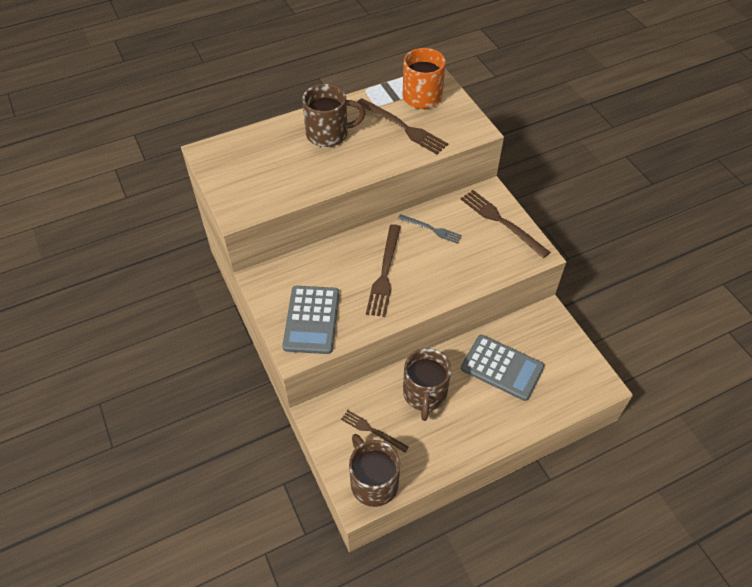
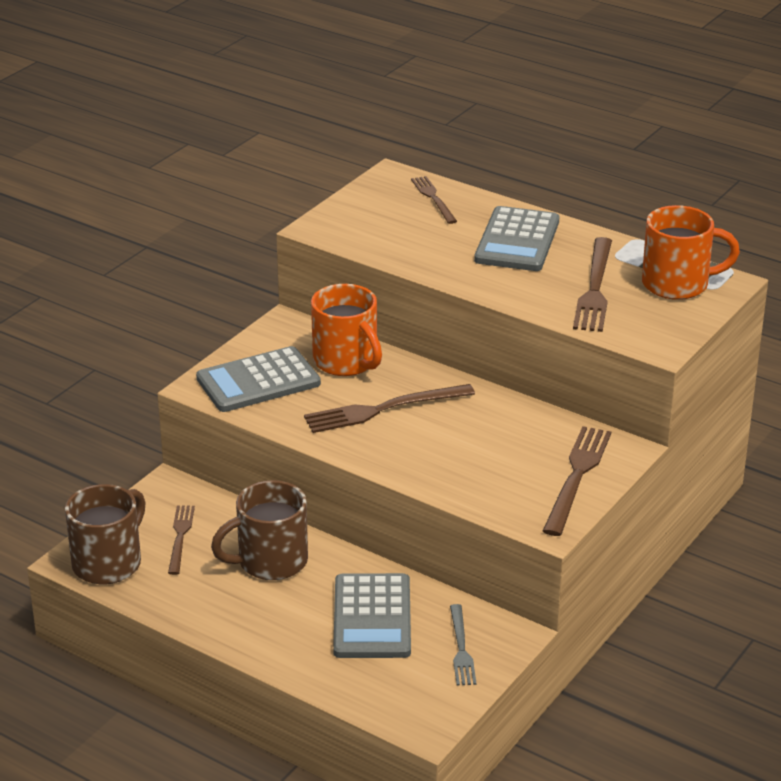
camera: 60 degrees right, 20 degrees down
(251, 146) = (434, 199): none -> brown fork
(323, 268) = (346, 362): none -> orange mug
(329, 134) = (517, 241): brown mug -> grey calculator
(431, 229) = (498, 421): grey fork -> grey fork (461, 648)

